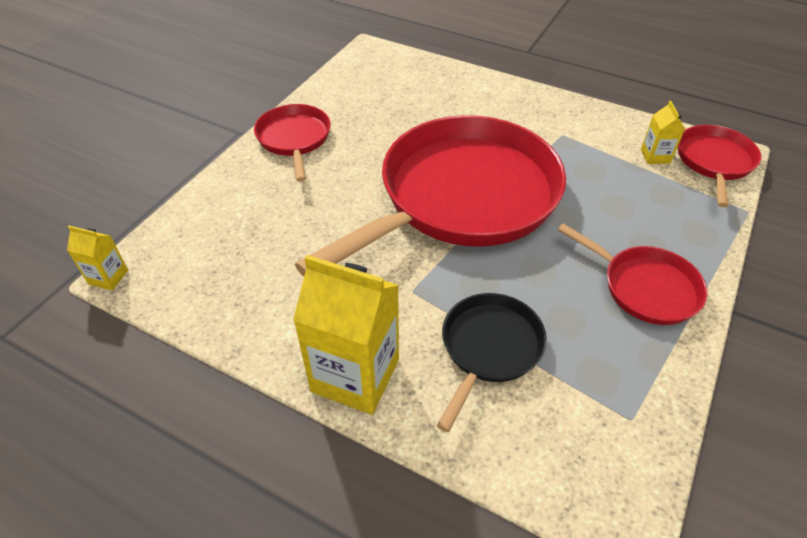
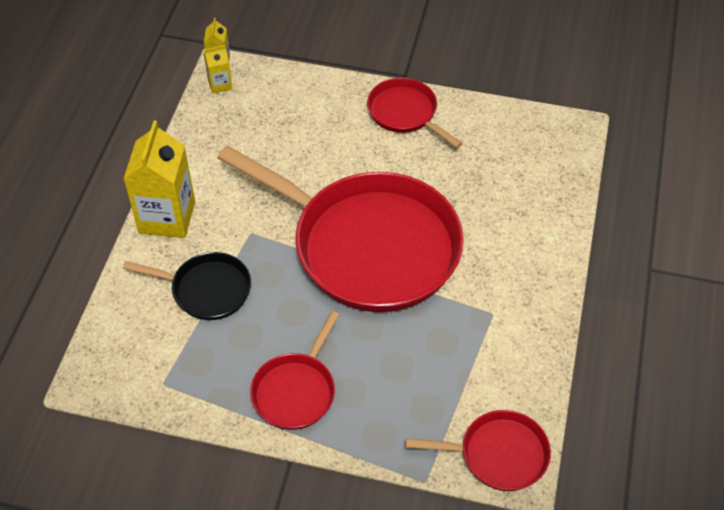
camera: 75 degrees right, 5 degrees up
(294, 139) = (405, 113): red pan -> red pan turned 105 degrees counterclockwise
(655, 156) = (487, 398): yellow carton -> yellow carton (220, 84)

